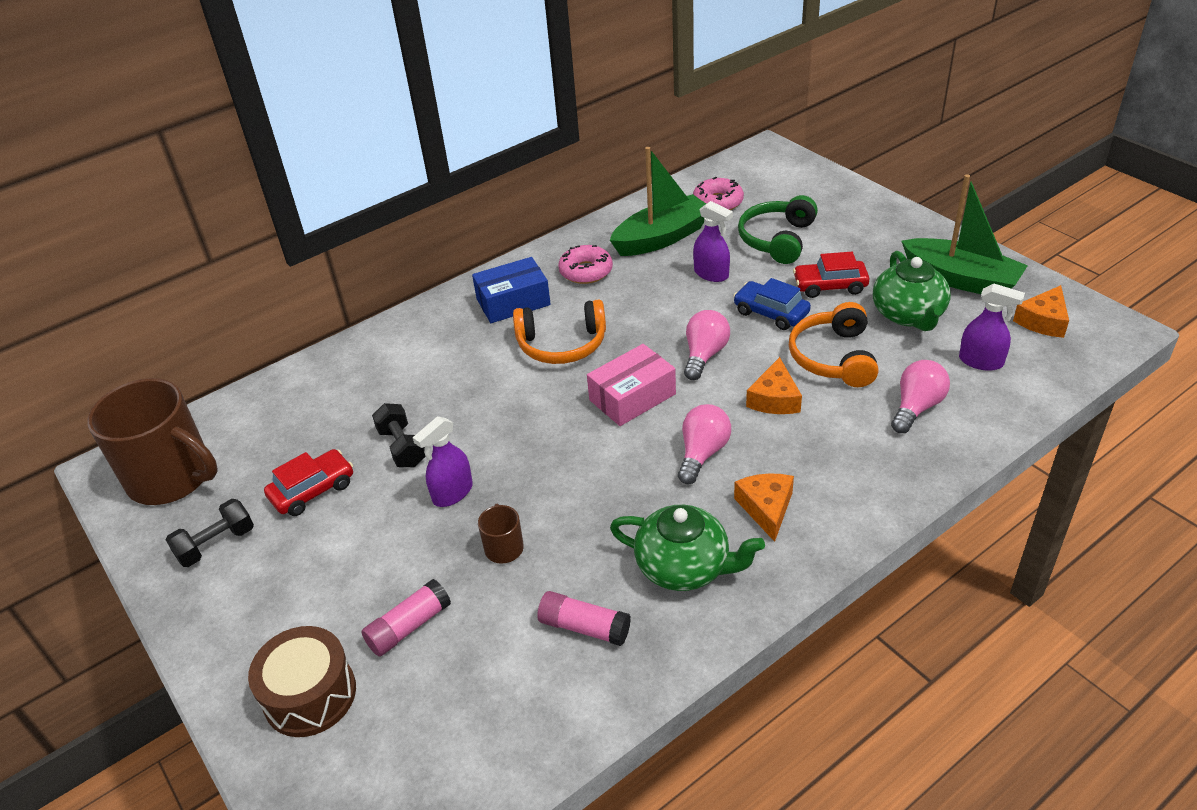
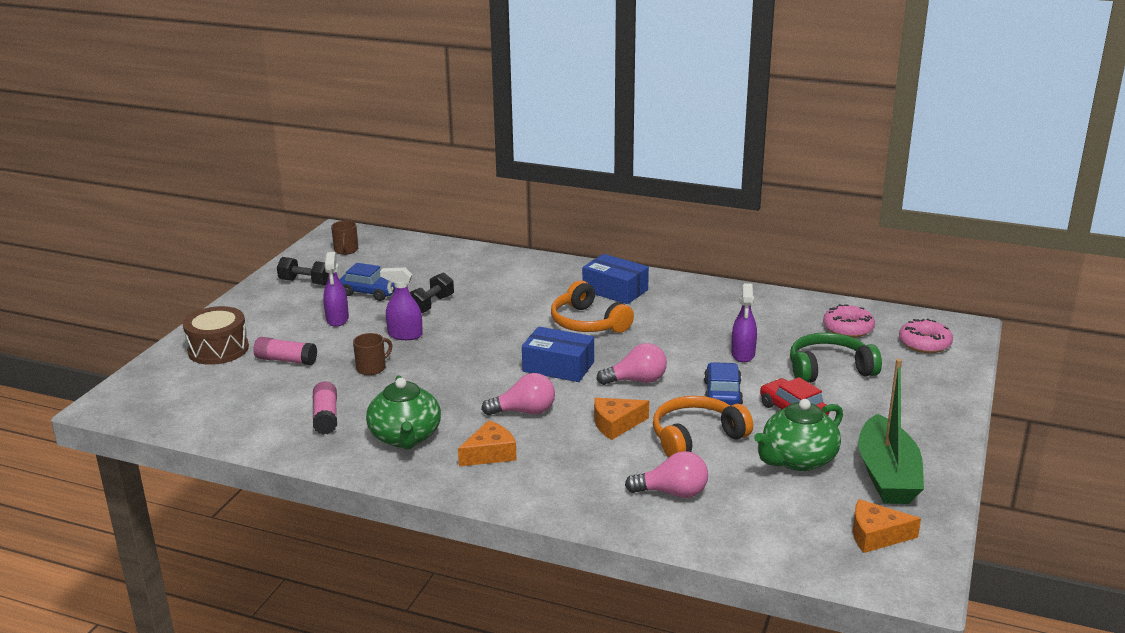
camera: 55 degrees right, 15 degrees down
(172, 477) = (346, 250): brown mug -> brown mug, size x0.42
(313, 490) = (370, 292): red car -> blue car
(586, 271) = (683, 304): pink donut -> pink donut (924, 343)
(632, 397) = (558, 366): pink box -> blue box
(662, 238) = (765, 320): green boat -> none
(981, 361) = (772, 512): purple spray bottle -> purple spray bottle (337, 319)

